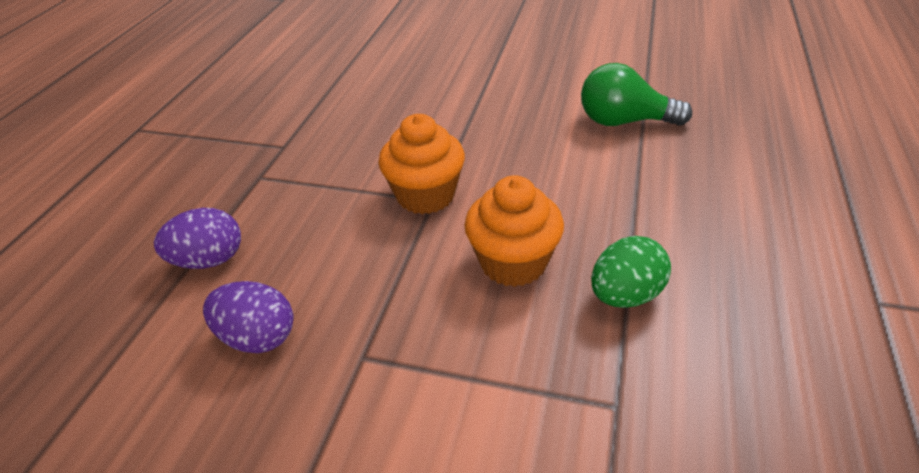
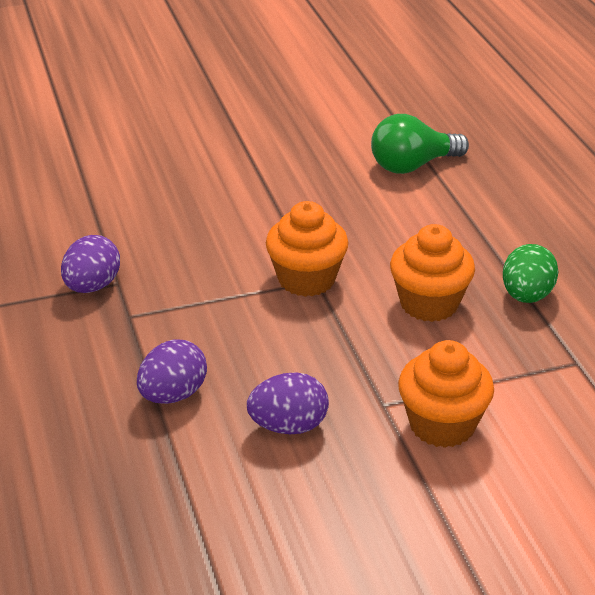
camera: 35 degrees left, 5 degrees down
(263, 143) = (92, 286): none -> purple egg
(394, 411) = (442, 425): none -> orange cupcake

